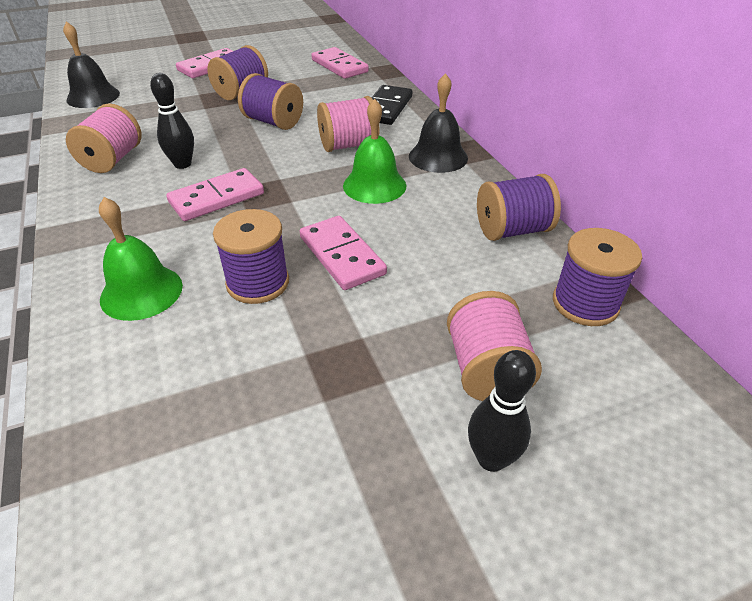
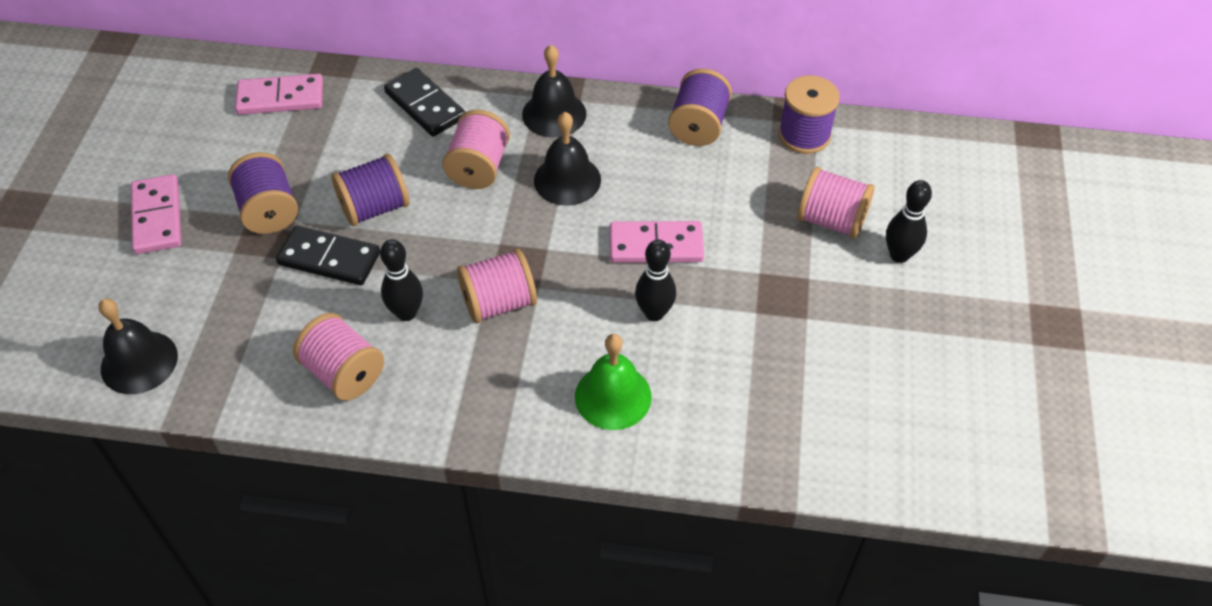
camera: 60 degrees left, 10 degrees up
(214, 122) = (329, 259): none -> black domino
(217, 198) = (499, 303): pink domino -> pink spool
(258, 283) = (654, 313): purple spool -> black bowling pin
(374, 185) = (567, 180): green bell -> black bell

